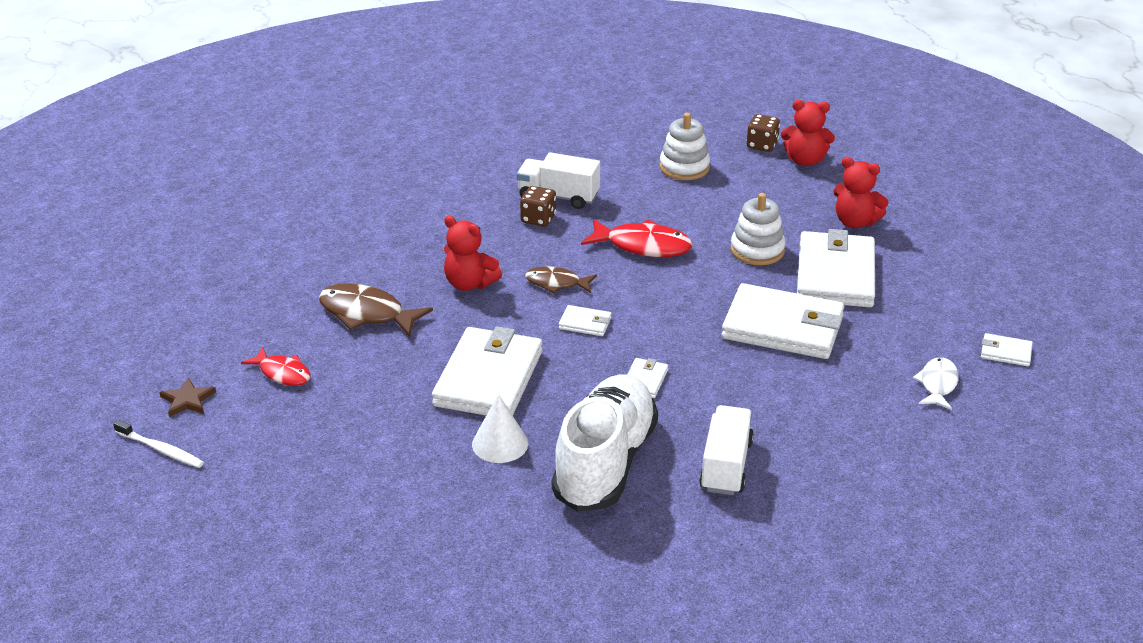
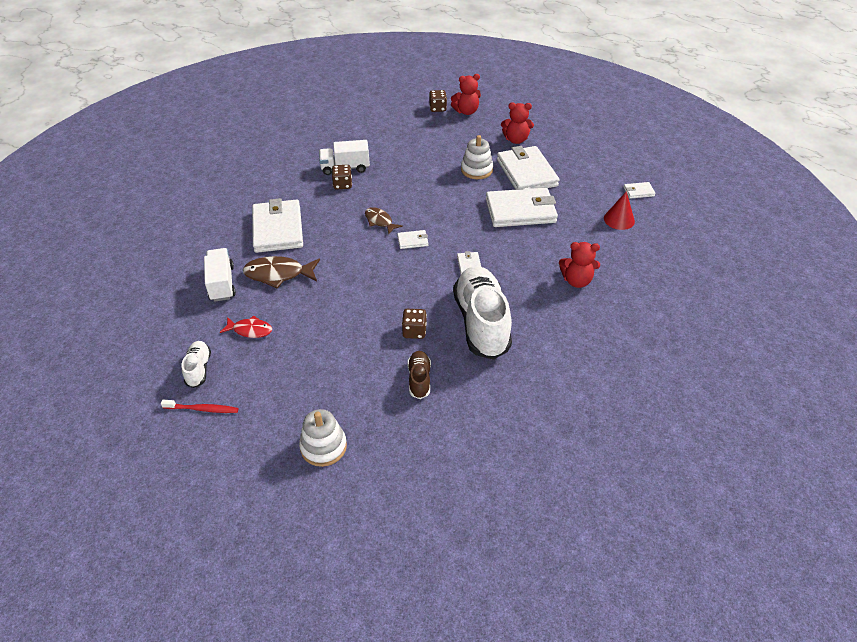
camera: 25 degrees left, 10 degrees up
(161, 450) = (202, 409): white toothbrush -> red toothbrush
(187, 400) = (198, 369): brown star -> white shoe
(462, 507) = (419, 379): none -> brown shoe
(469, 284) = (329, 236): red teddy bear -> red teddy bear (576, 281)
(488, 378) = (380, 292): white wallet -> white wallet (278, 229)
(500, 444) = (414, 331): white cone -> brown dice
(556, 283) = (380, 221): brown fish -> brown fish turned 60 degrees clockwise
(643, 246) = (413, 185): red fish -> none
(684, 167) = (404, 132): white stacking toy -> white stacking toy (323, 447)
(726, 466) = (547, 302): white truck -> white truck (222, 283)
(937, 384) = (619, 219): white fish -> red cone

